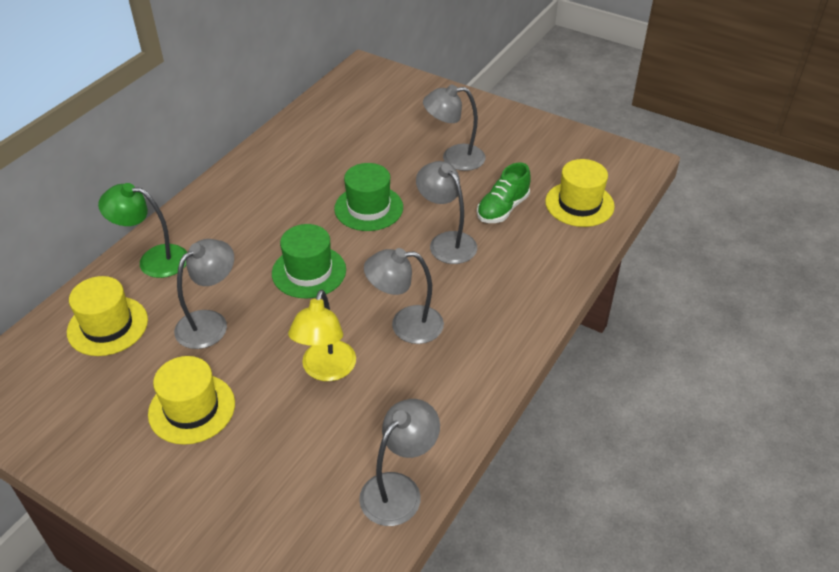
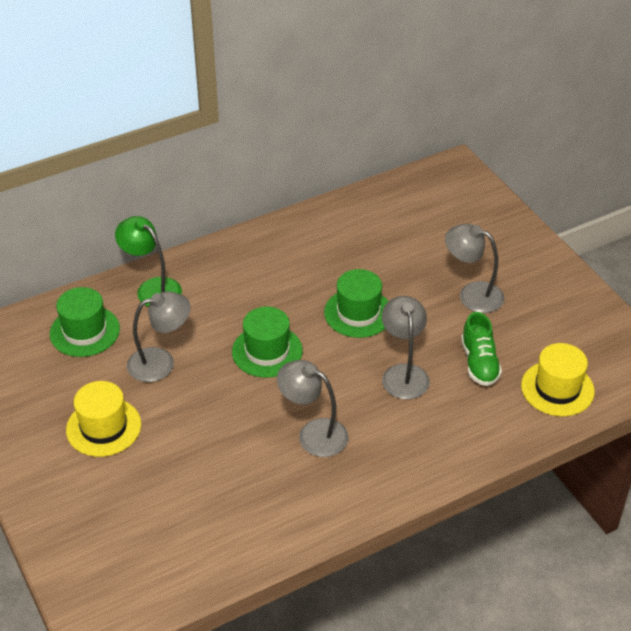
camera: 30 degrees right, 0 degrees up
(107, 326) = (84, 331): yellow hat -> green hat
(326, 370) = (223, 443): yellow lamp -> none
(399, 489) = (212, 564): grey lamp -> none
(502, 209) = (479, 363): green shoe -> green shoe turned 75 degrees counterclockwise

